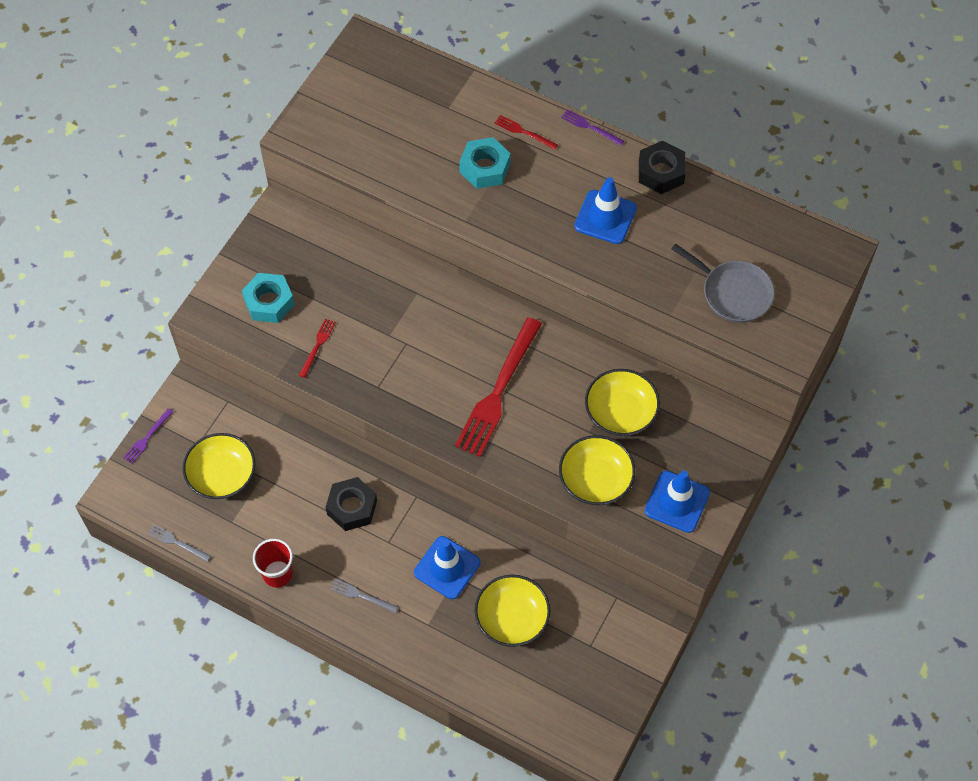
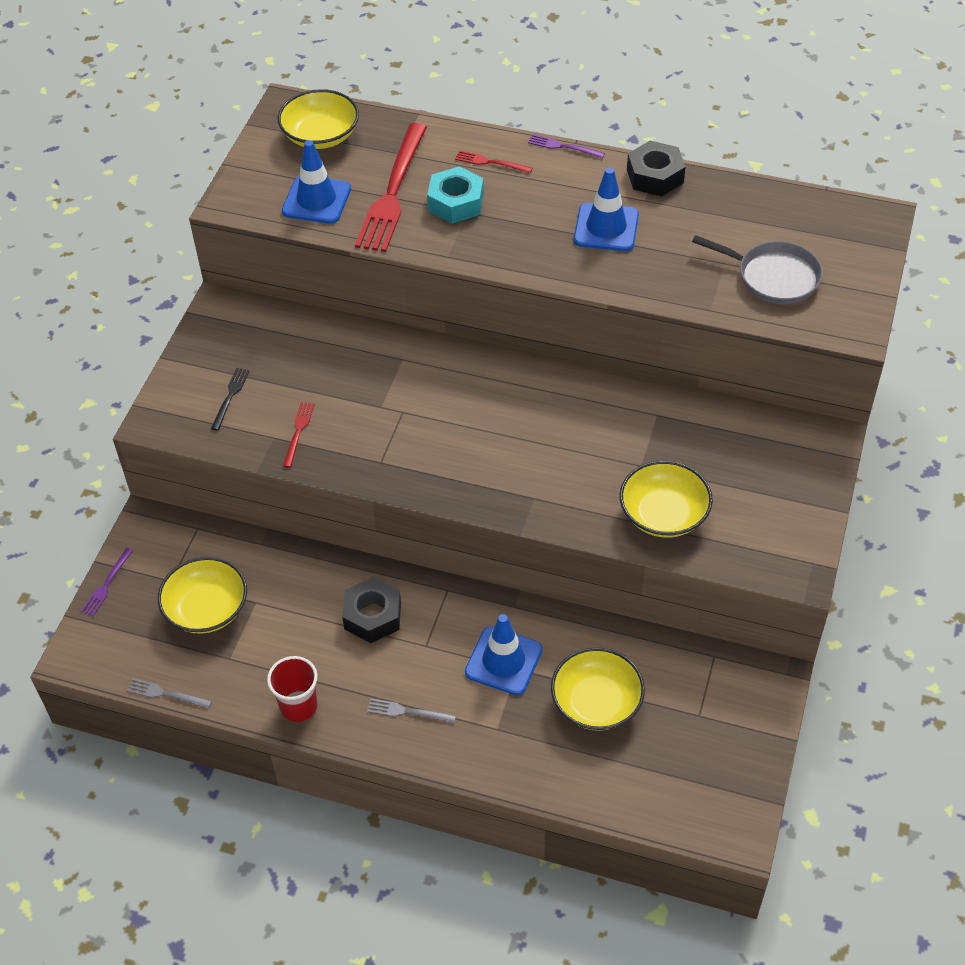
camera: 10 degrees left, 10 degrees down
(269, 302) = (230, 397): turquoise nut -> black fork
(498, 391) = (523, 442): red fork -> red fork (392, 192)
(620, 412) = (671, 439): yellow bowl -> yellow bowl (320, 135)
(677, 502) = (765, 520): blue traffic cone -> blue traffic cone (316, 200)

